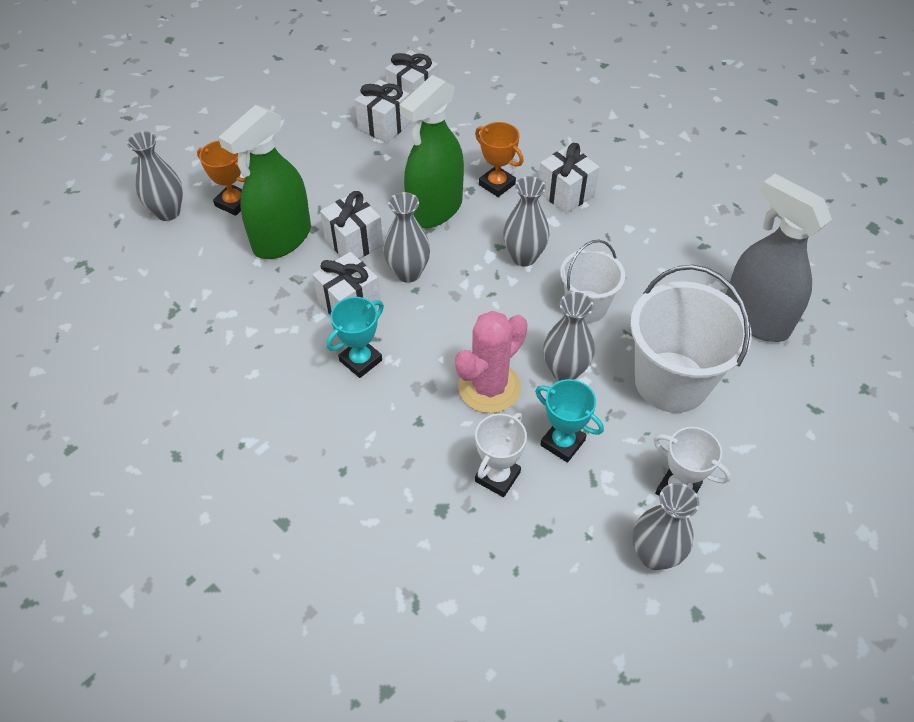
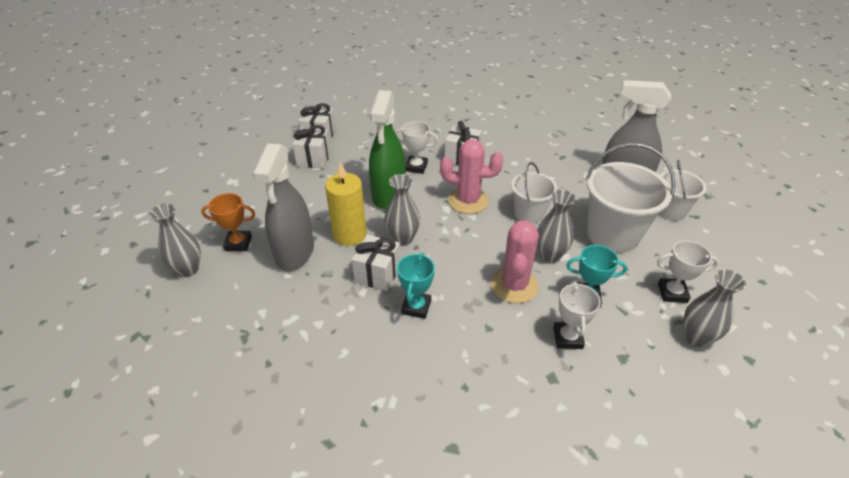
camera: 30 degrees left, 10 degrees down
(282, 239) = (295, 253): green spray bottle -> grey spray bottle
(354, 242) = (350, 235): white gift -> yellow candle
(497, 184) = (416, 167): orange trophy -> white trophy
(524, 257) = (468, 201): grey vase -> pink cactus
(786, 386) = (670, 211): none -> white bucket

